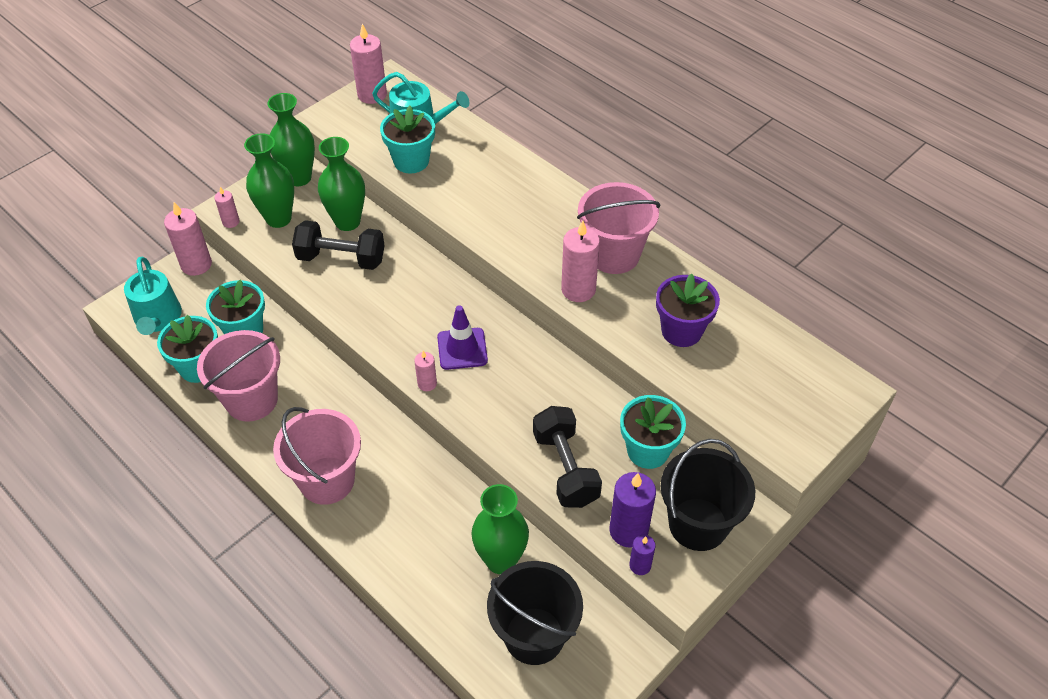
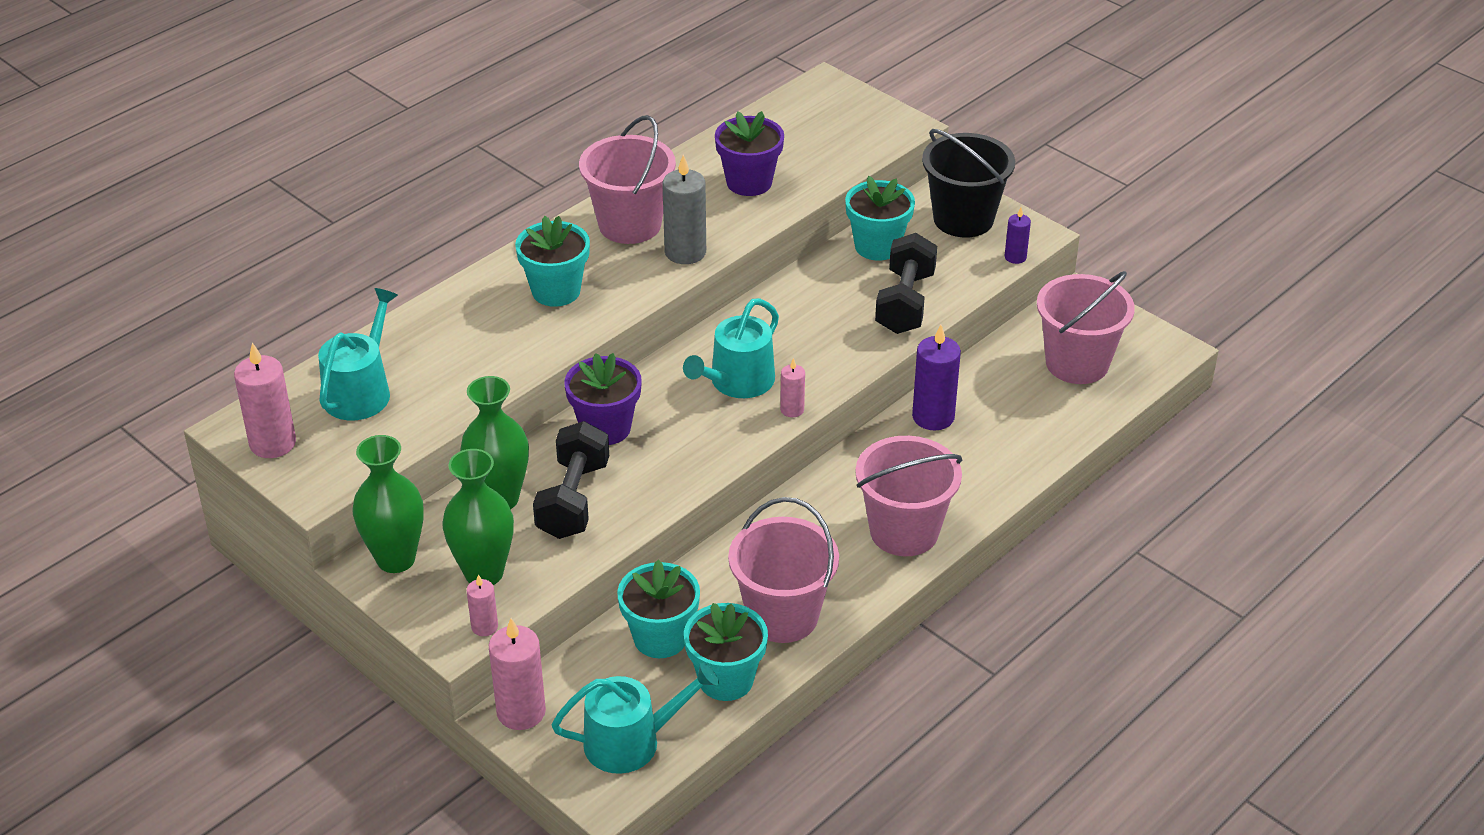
camera: 90 degrees left, 10 degrees down
(411, 161) = (434, 396): turquoise flower pot -> turquoise flower pot (556, 291)
(414, 273) = (605, 428): none -> purple flower pot
(462, 349) = (737, 382): purple traffic cone -> turquoise watering can
(501, 560) = (994, 387): green vase -> none
(534, 635) = (1077, 363): black bucket -> pink bucket
(565, 468) = (905, 303): black dumbbell -> black dumbbell turned 60 degrees counterclockwise
(578, 289) = (685, 252): pink candle -> grey candle
(628, 530) = (976, 263): purple candle -> purple candle (933, 417)

